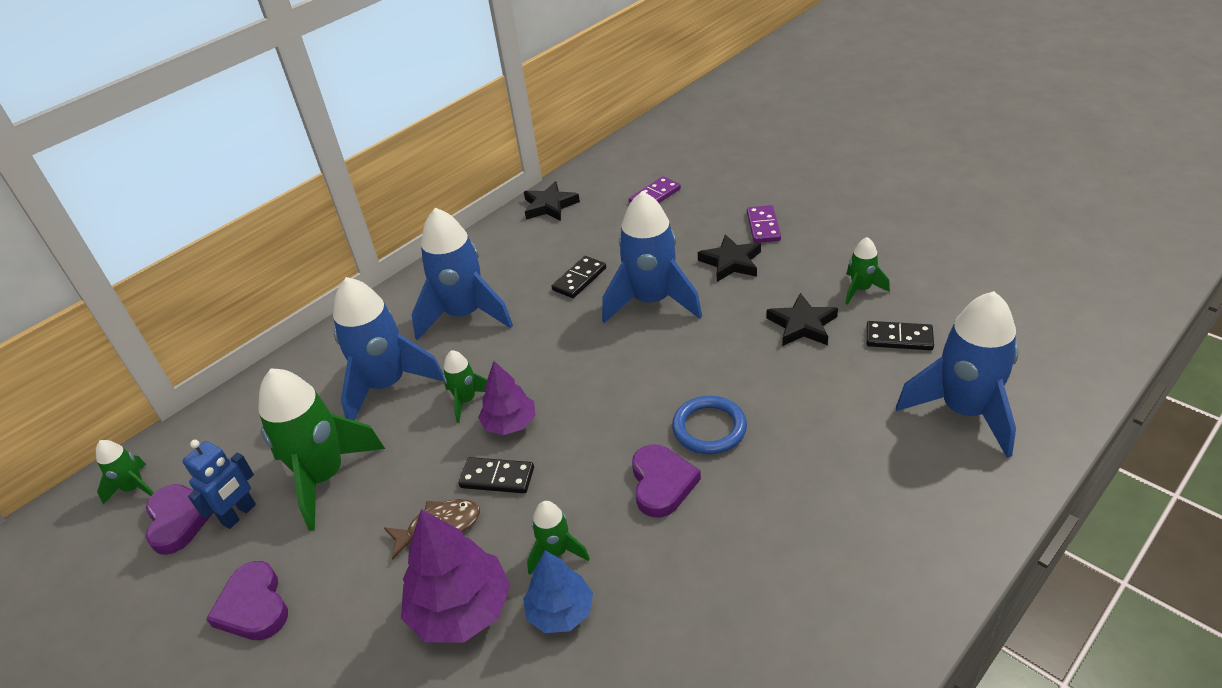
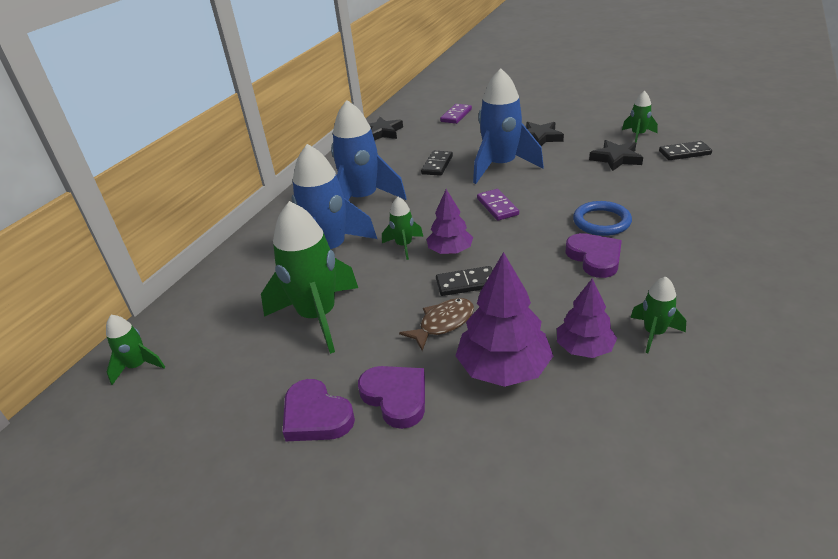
camera: 20 degrees left, 5 degrees down
(179, 520) = (199, 377): purple heart -> purple heart (396, 397)
(239, 514) = (256, 359): blue robot -> none
(556, 552) = (550, 315): green rocket -> green rocket (654, 333)
(560, 611) = (584, 348): blue tree -> purple tree
(763, 226) = (545, 117): purple domino -> purple domino (497, 206)
(964, 411) = (758, 178): blue rocket -> none

